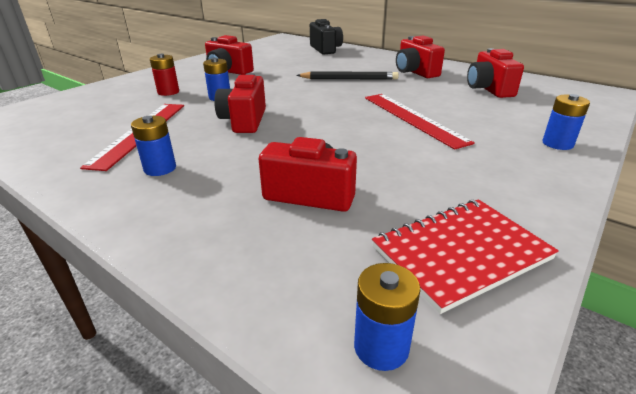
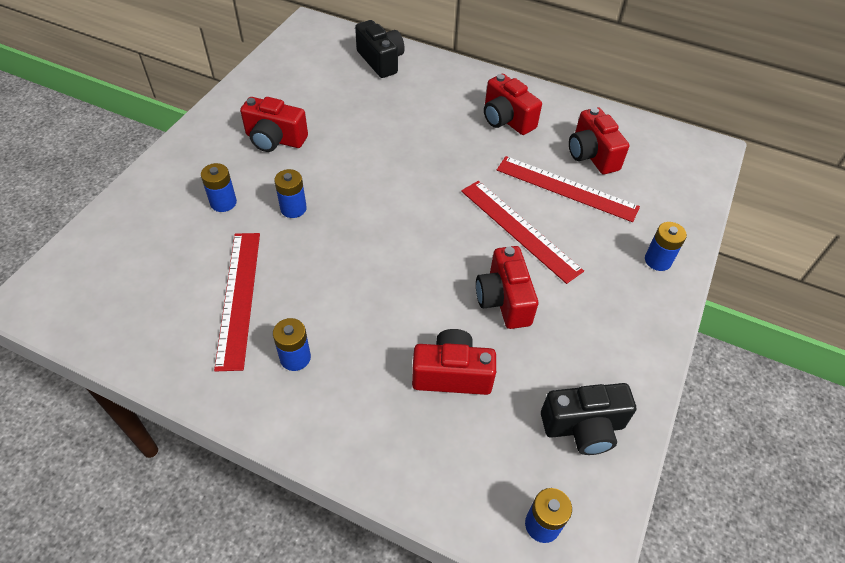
camera: 15 degrees left, 20 degrees up
(168, 92) = (223, 202): red battery -> blue battery
(244, 121) = (343, 257): red camera -> red camera (504, 300)
(349, 79) = (432, 145): black pencil -> none
(460, 253) = (583, 427): red notebook -> black camera
(462, 102) = (566, 188): none -> red ruler

